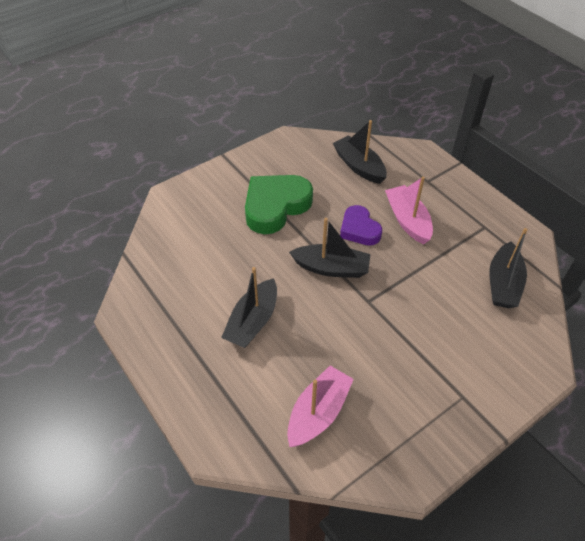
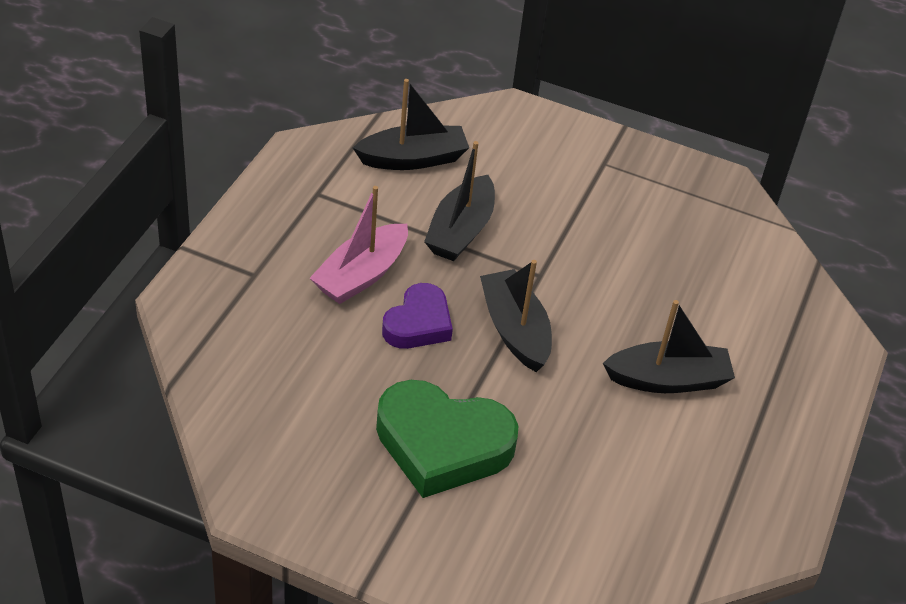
camera: 125 degrees left, 5 degrees down
(318, 412) = (727, 271): pink boat -> none
(359, 166) = (271, 369): black boat -> black boat (460, 231)

